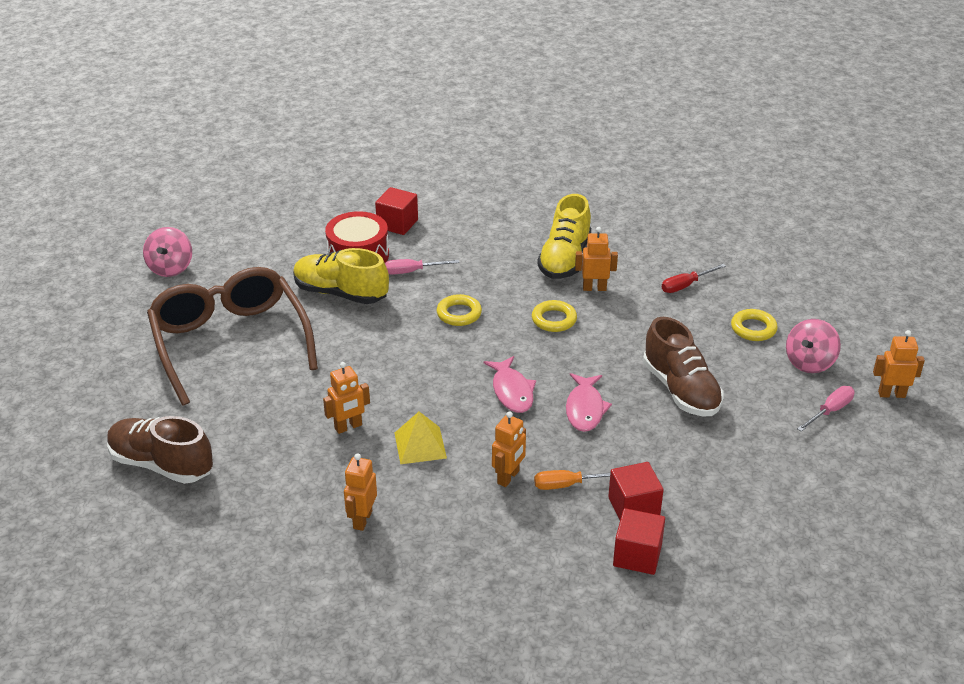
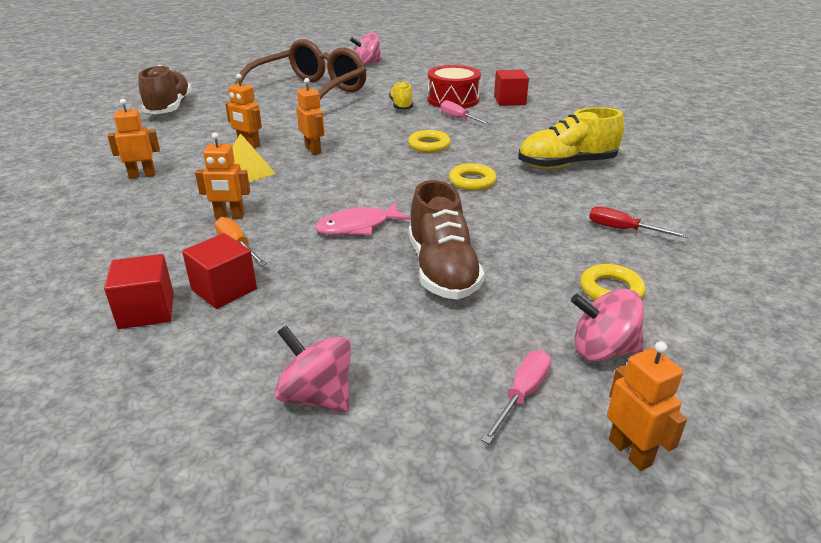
camera: 60 degrees right, 5 degrees down
(341, 293) = (401, 106): yellow shoe -> yellow shoe, size x0.59
(512, 391) = (350, 189): pink fish -> none
(594, 288) = (545, 187): orange robot -> orange robot (313, 150)
(681, 390) = (442, 270): brown shoe -> brown shoe turned 45 degrees counterclockwise
(786, 493) = (317, 396): none -> pink spinning top
(830, 411) = (522, 394): pink screwdriver -> pink screwdriver turned 75 degrees counterclockwise

